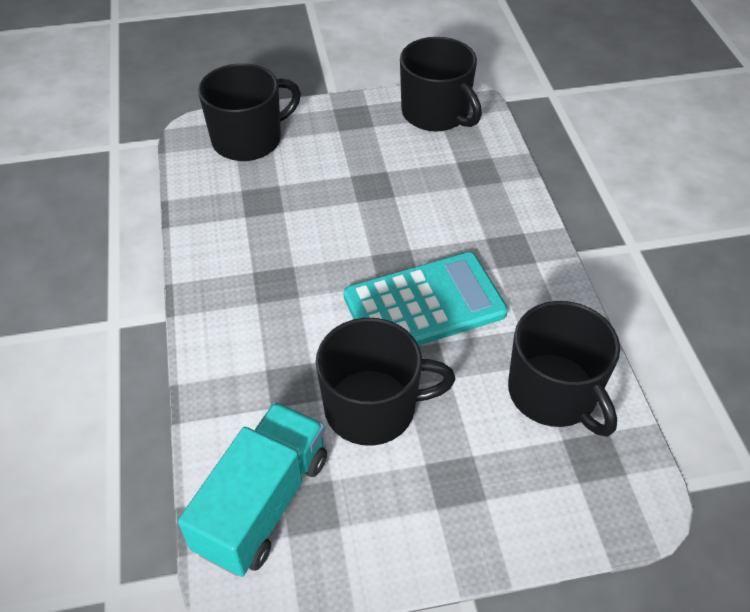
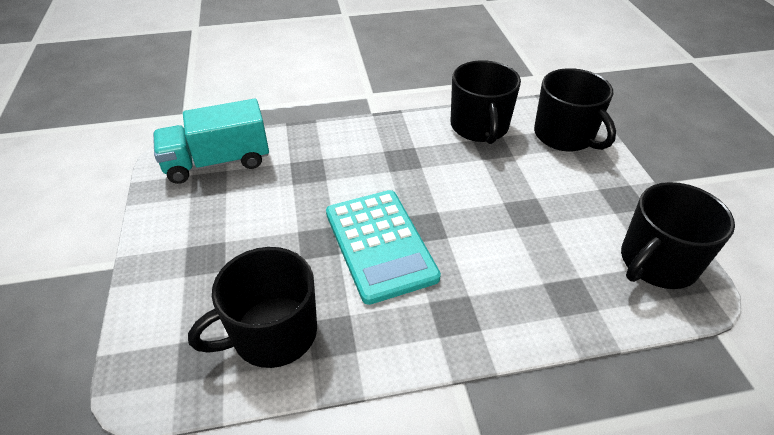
camera: 90 degrees right, 5 degrees down
(262, 503) = (218, 162): turquoise truck -> turquoise truck turned 135 degrees clockwise
(372, 408) = (280, 212): black mug -> black mug (479, 127)

